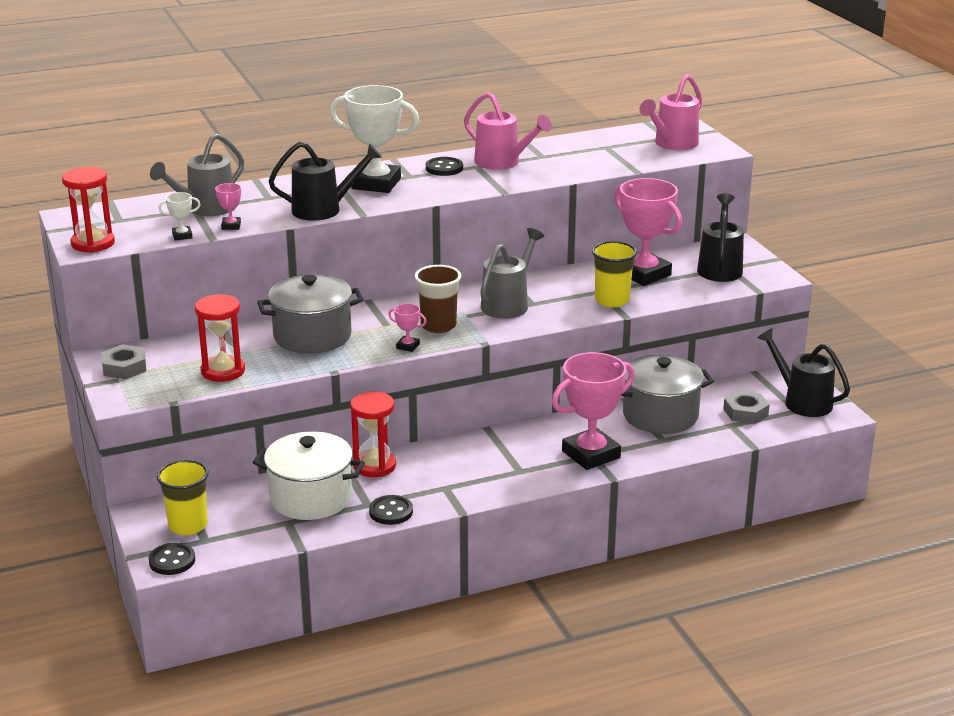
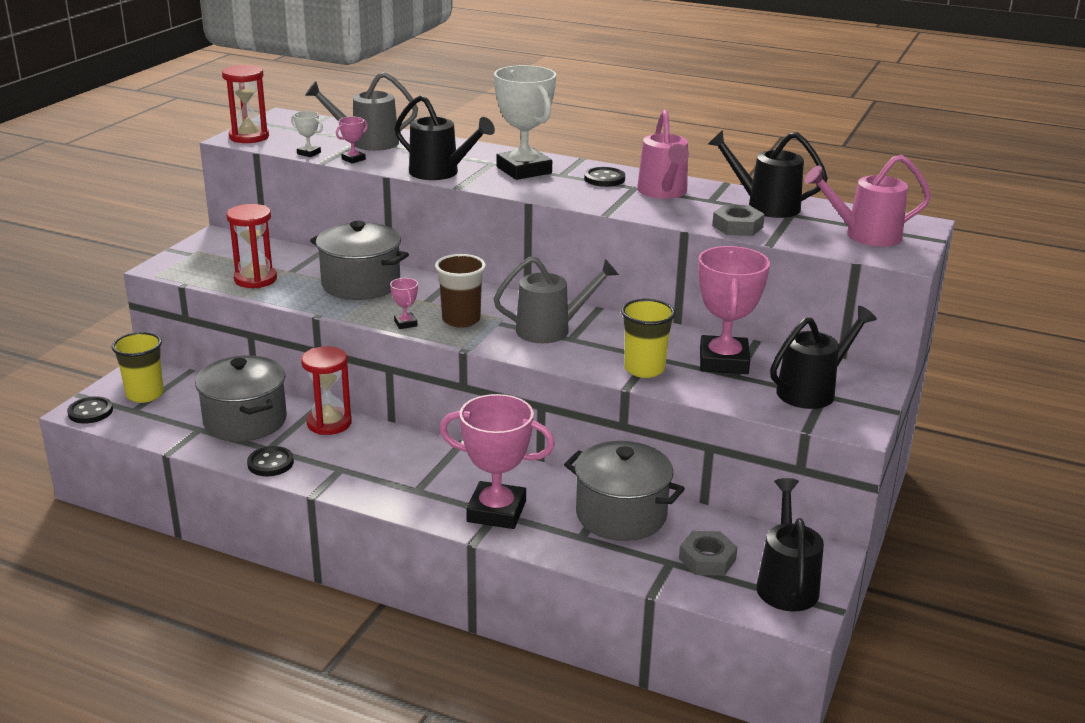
camera: 45 degrees right, 0 degrees up
(124, 367) = (210, 248): grey nut -> grey nut (737, 226)
(311, 498) = (245, 421): white pot -> grey pot
(580, 147) = (765, 206): none -> black watering can

